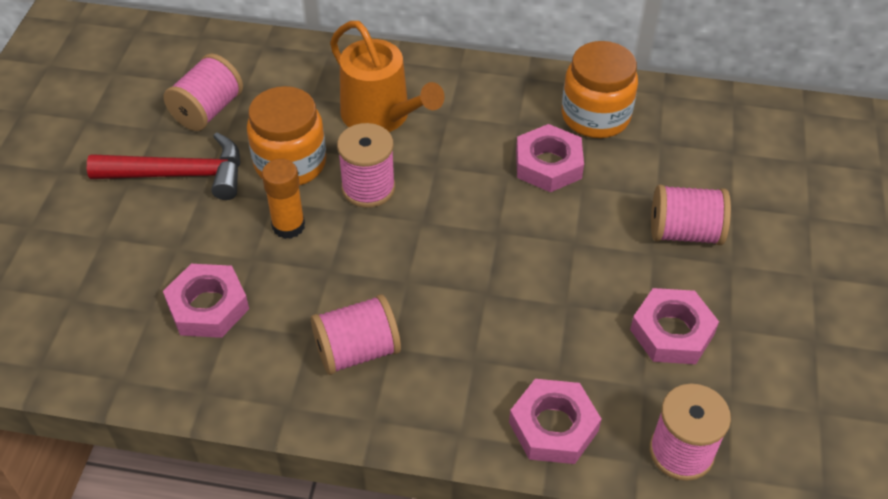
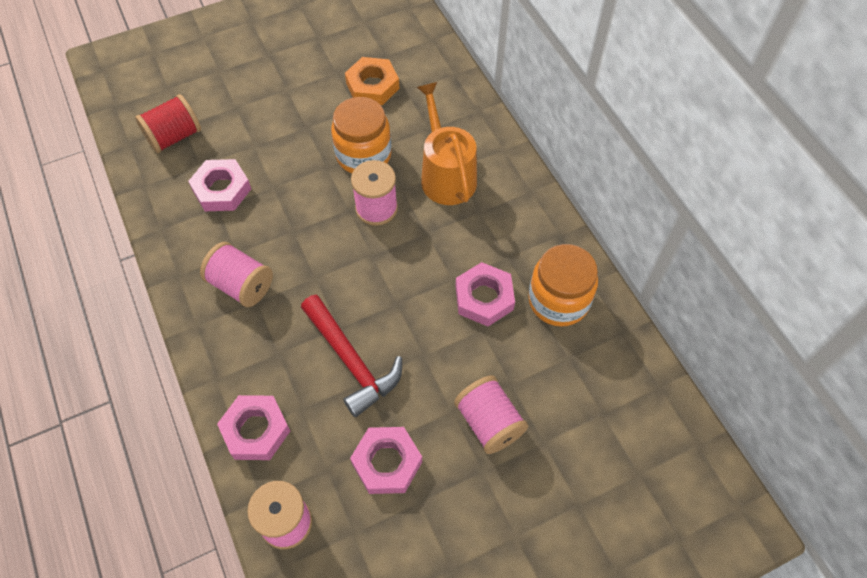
camera: 55 degrees right, 10 degrees up
(80, 315) = (174, 136): none -> red spool
(180, 174) = (310, 108): red hammer -> red hammer (351, 361)
(208, 110) = (372, 86): pink spool -> orange nut
(288, 226) = (312, 187): orange glue stick -> none
(381, 116) = (446, 175): orange watering can -> orange watering can turned 150 degrees clockwise

